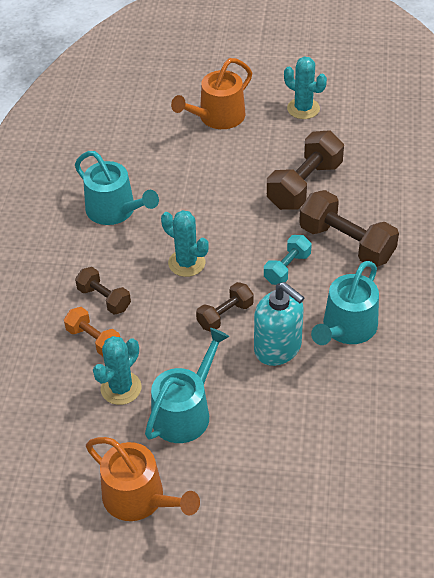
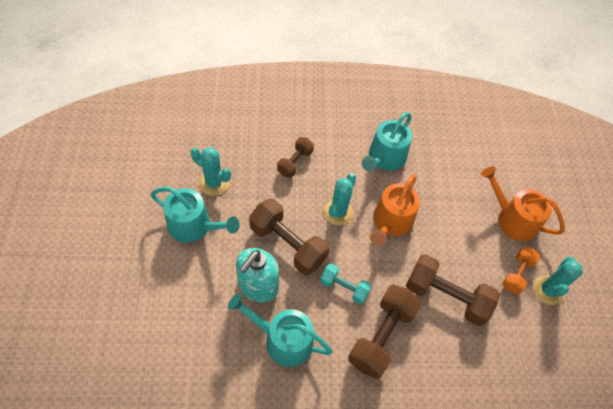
camera: 75 degrees right, 10 degrees up
(94, 340) = (256, 161): orange dumbbell -> orange dumbbell (517, 274)
(139, 498) = (122, 205): orange watering can -> orange watering can (391, 222)
(225, 315) = (287, 244): brown dumbbell -> brown dumbbell, size x1.73

